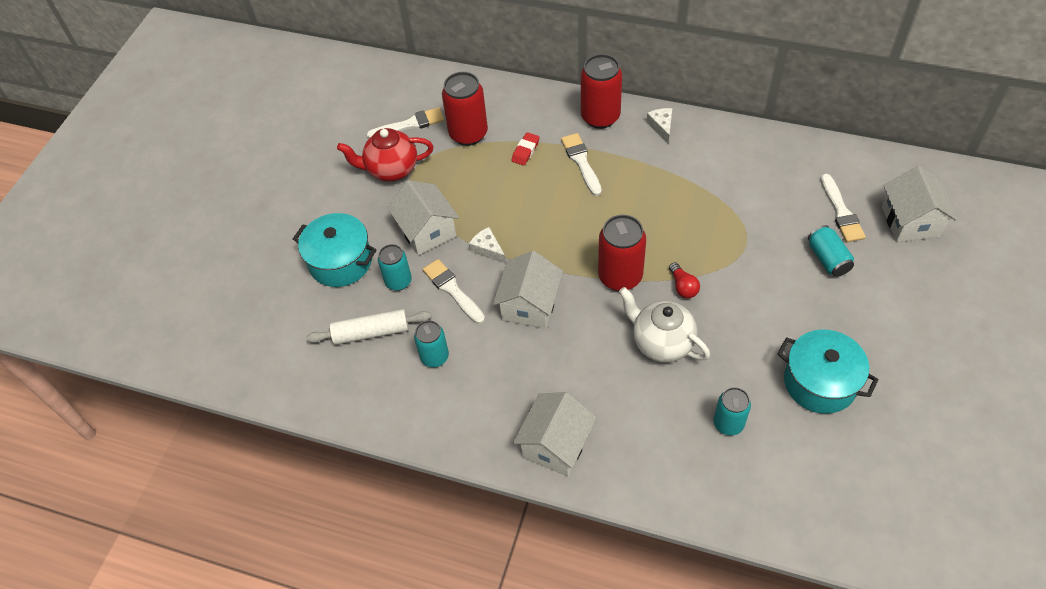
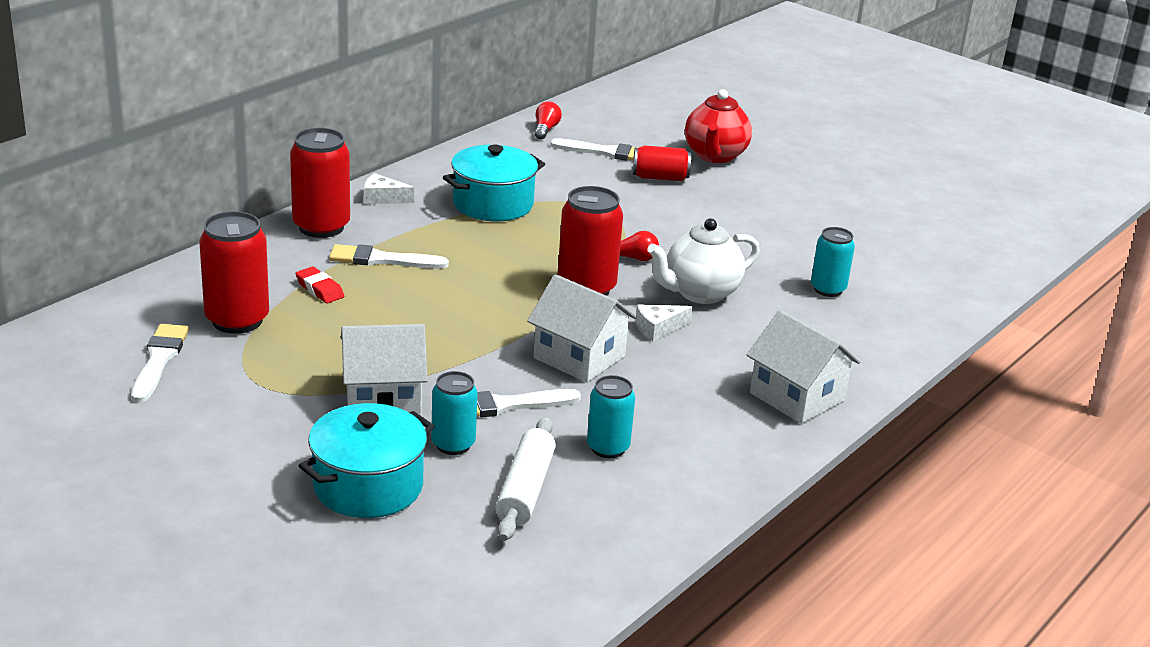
camera: 75 degrees left, 25 degrees down
(391, 170) = (232, 398): red teapot -> red teapot (715, 156)
(488, 249) = (461, 361): white cheese -> white cheese (658, 328)
(820, 382) = (807, 230): turquoise pot -> turquoise pot (493, 204)
(828, 259) = (660, 177): turquoise can -> red can
(846, 163) = (545, 129): none -> red light bulb
(910, 221) = (648, 129): white house -> none

